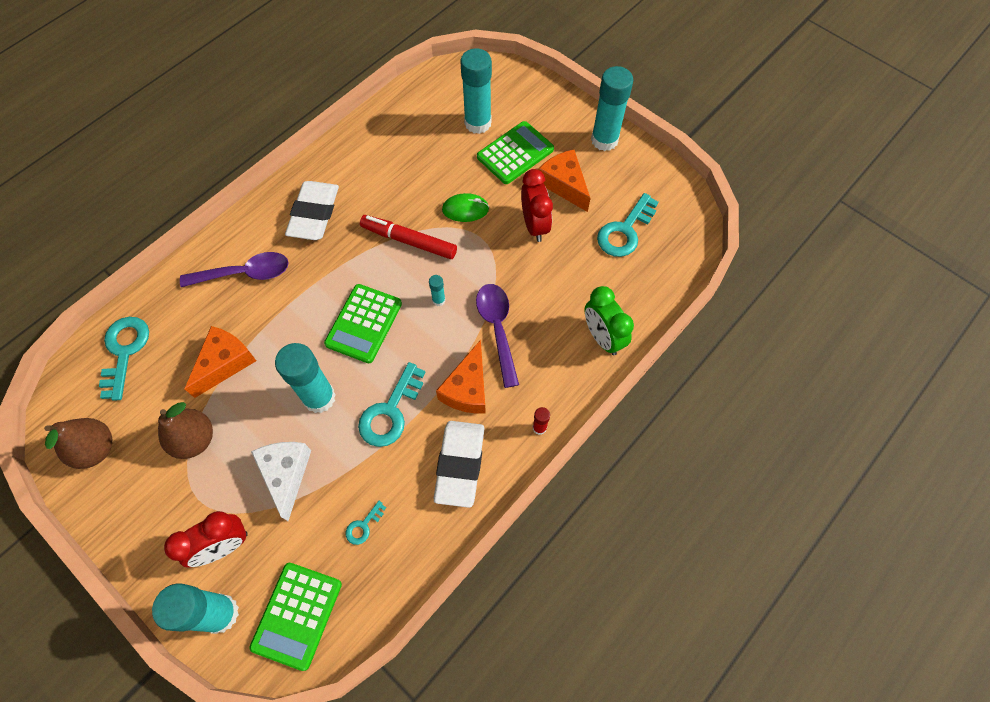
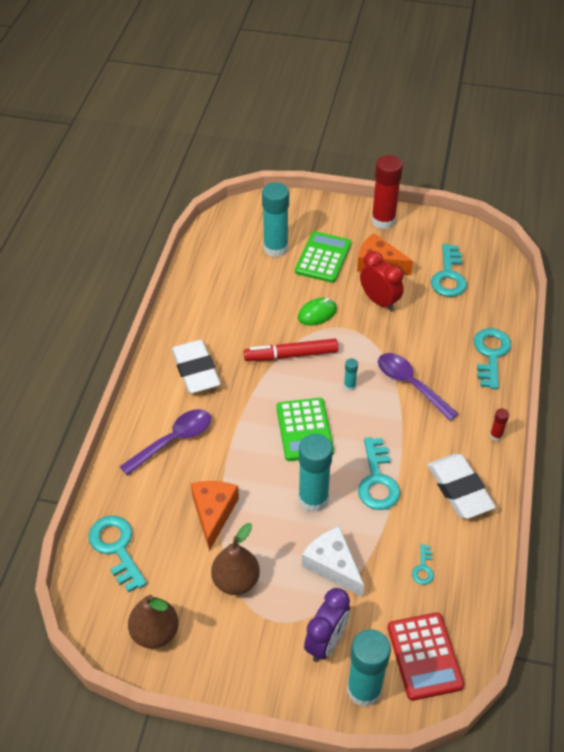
camera: 30 degrees left, 15 degrees down
(224, 546) = (326, 642): red clock -> purple clock
(297, 615) = (424, 656): green calculator -> red calculator
(467, 388) = (422, 436): orange cheese -> none
(602, 337) = (491, 354): green clock -> turquoise key
(604, 140) = (383, 220): turquoise glue stick -> red glue stick

